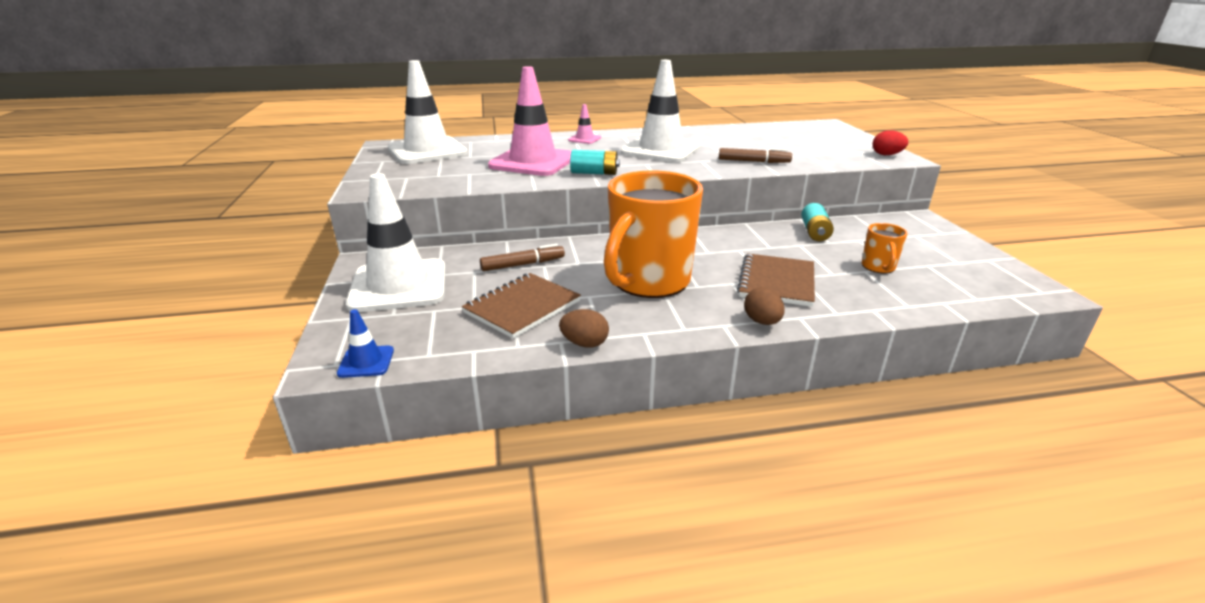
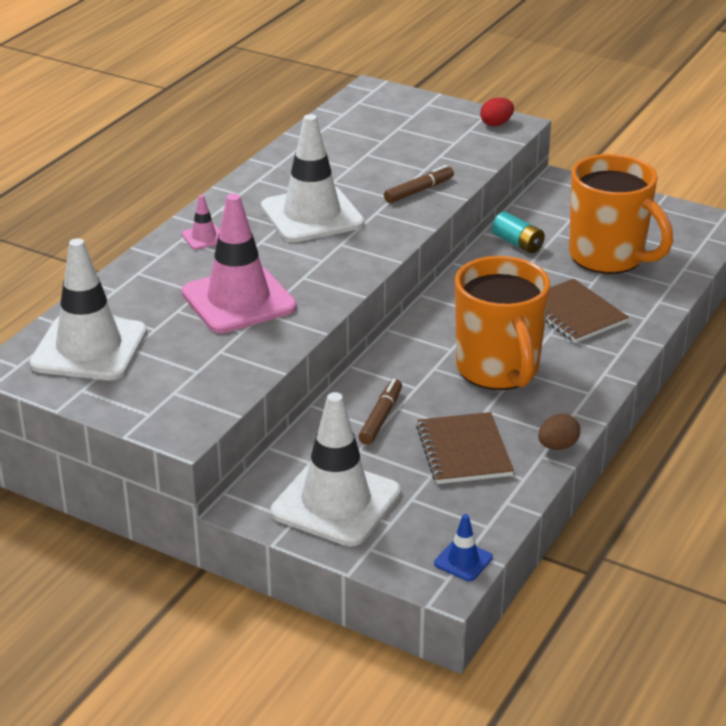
camera: 50 degrees left, 5 degrees up
(594, 173) = (327, 283): turquoise battery -> none
(762, 322) = (619, 355): brown egg -> none
(878, 267) = (608, 257): orange mug -> orange mug, size x2.37

